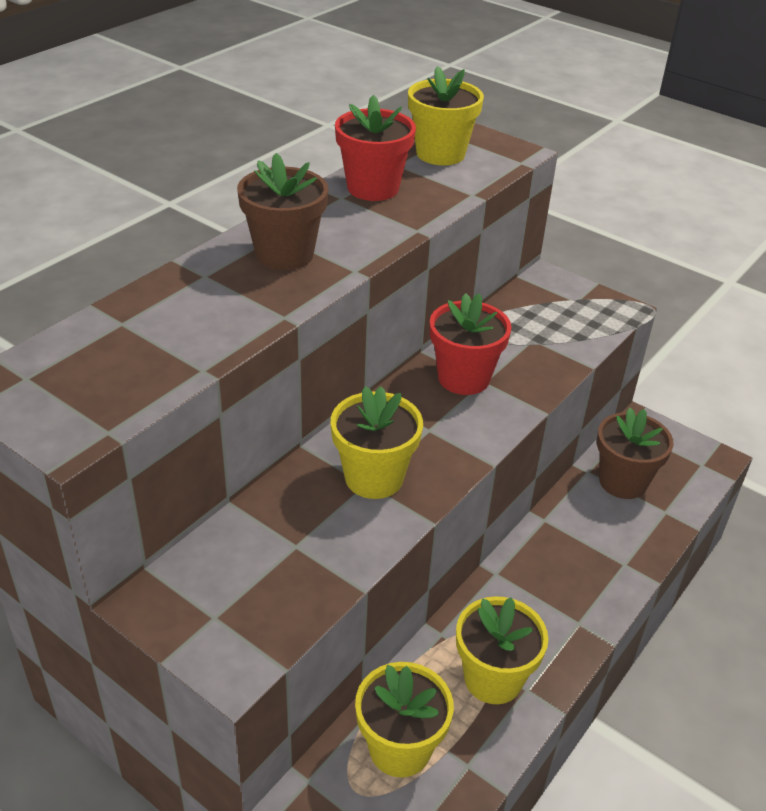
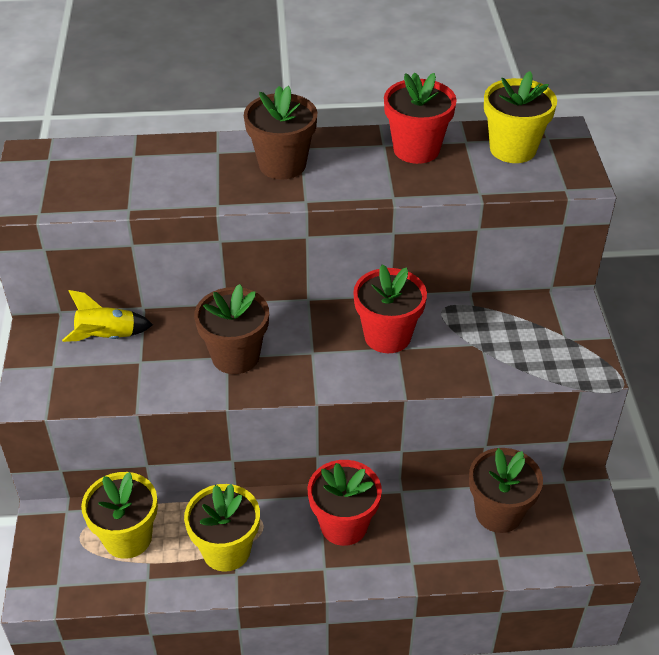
camera: 50 degrees right, 5 degrees up
(229, 549) = (107, 337): none -> yellow rocket
(374, 477) = (235, 356): yellow flower pot -> brown flower pot
(545, 579) = (343, 525): none -> red flower pot

